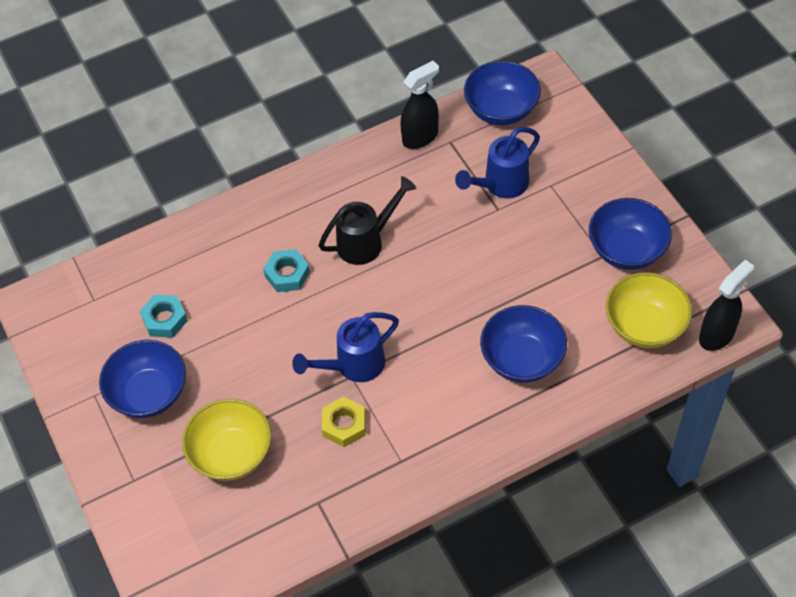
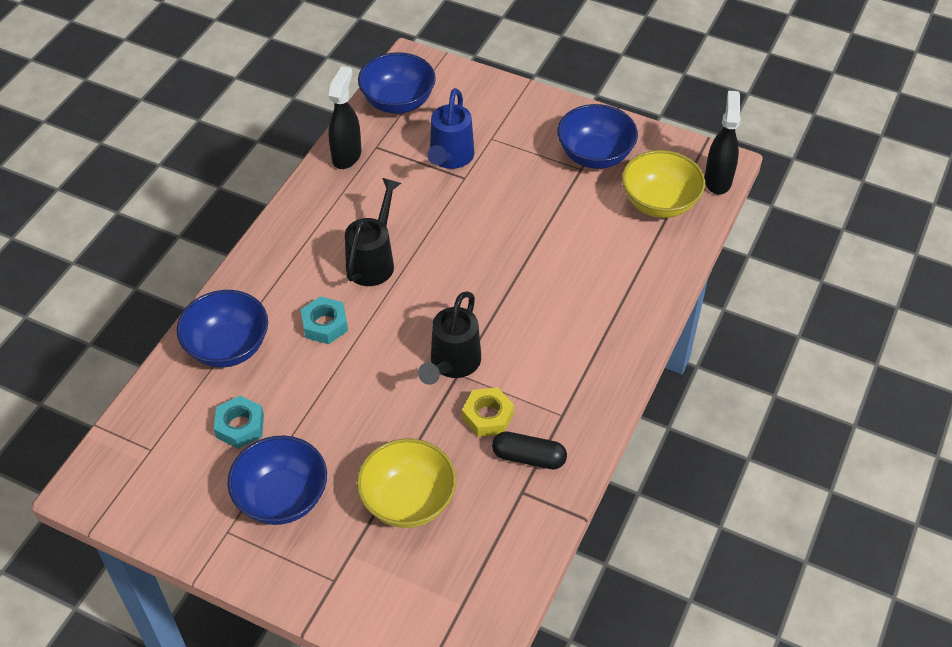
camera: 40 degrees left, 5 degrees down
(346, 478) = (528, 457): none -> black capsule
(353, 365) = (452, 364): blue watering can -> black watering can
(522, 359) = (588, 280): blue bowl -> blue bowl (228, 347)

